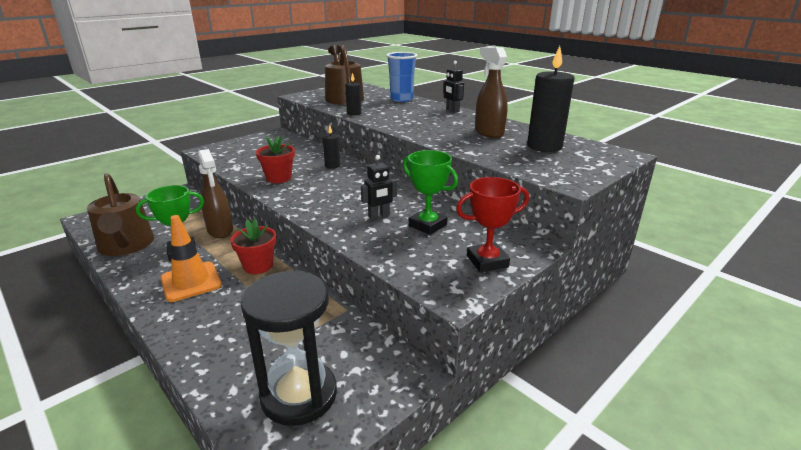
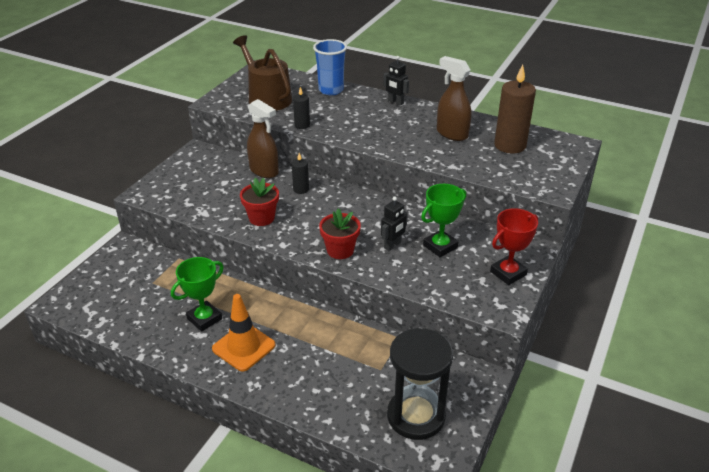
camera: 20 degrees left, 10 degrees up
(126, 246) = (139, 325): brown watering can -> none
(220, 230) = (218, 285): brown spray bottle -> brown spray bottle (264, 171)
(258, 266) = (291, 315): red flower pot -> red flower pot (340, 250)
(427, 225) = (440, 246): green trophy -> green trophy turned 60 degrees counterclockwise
(544, 146) = (510, 145): black candle -> brown candle

